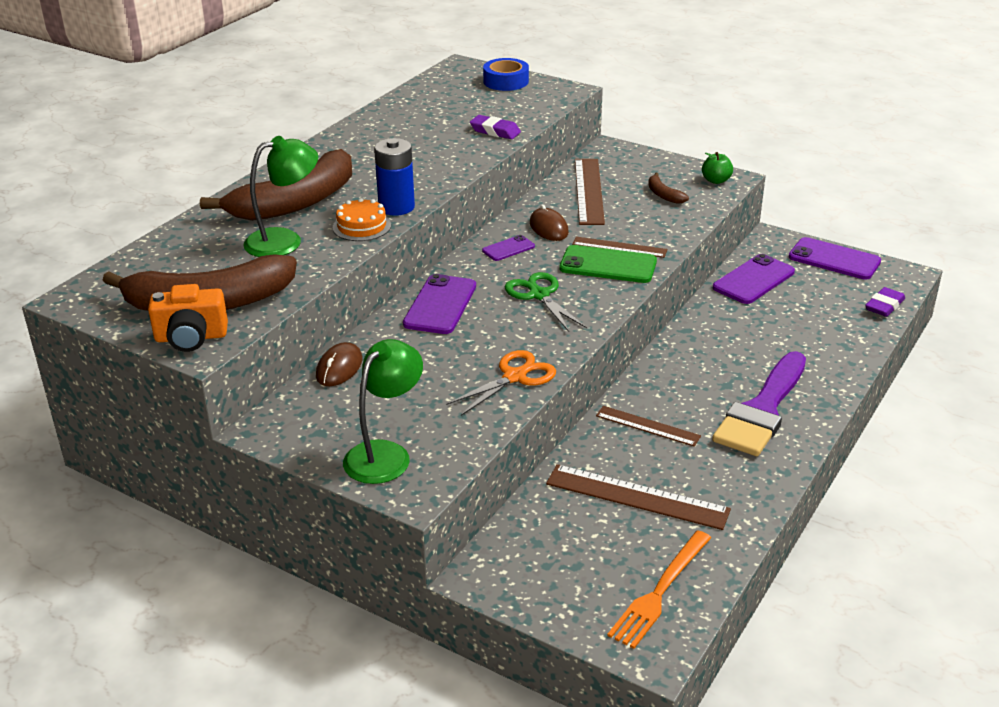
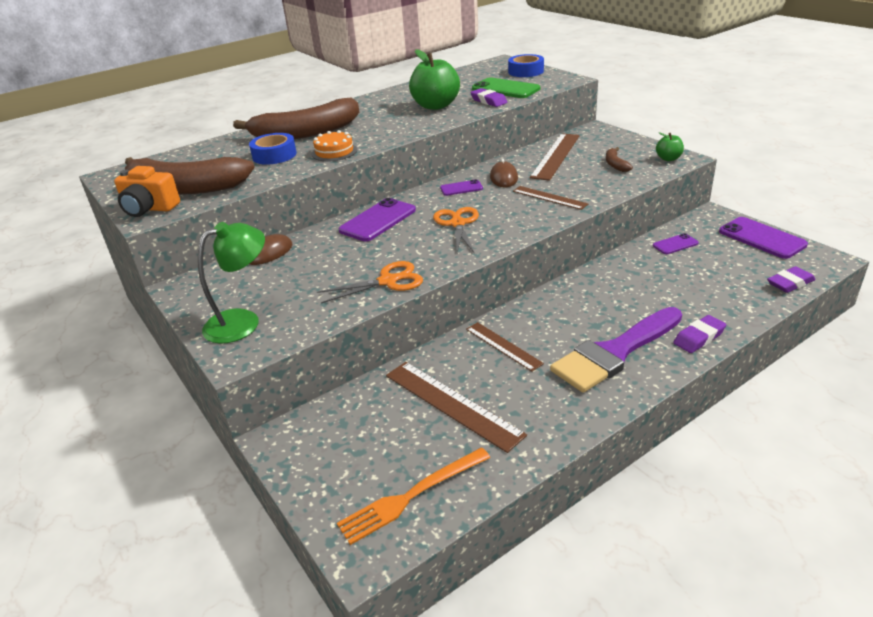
camera: 25 degrees right, 0 degrees up
(285, 240) = (274, 155): green lamp -> blue tape
(396, 207) = (370, 142): blue battery -> none
(433, 144) = (435, 106): none -> green apple
(539, 295) = (457, 224): green scissors -> orange scissors
(608, 265) = (529, 209): green phone -> green phone (505, 89)
(753, 280) = (675, 244): purple phone -> purple phone, size x0.55
(831, 379) = (699, 338): none -> purple eraser

